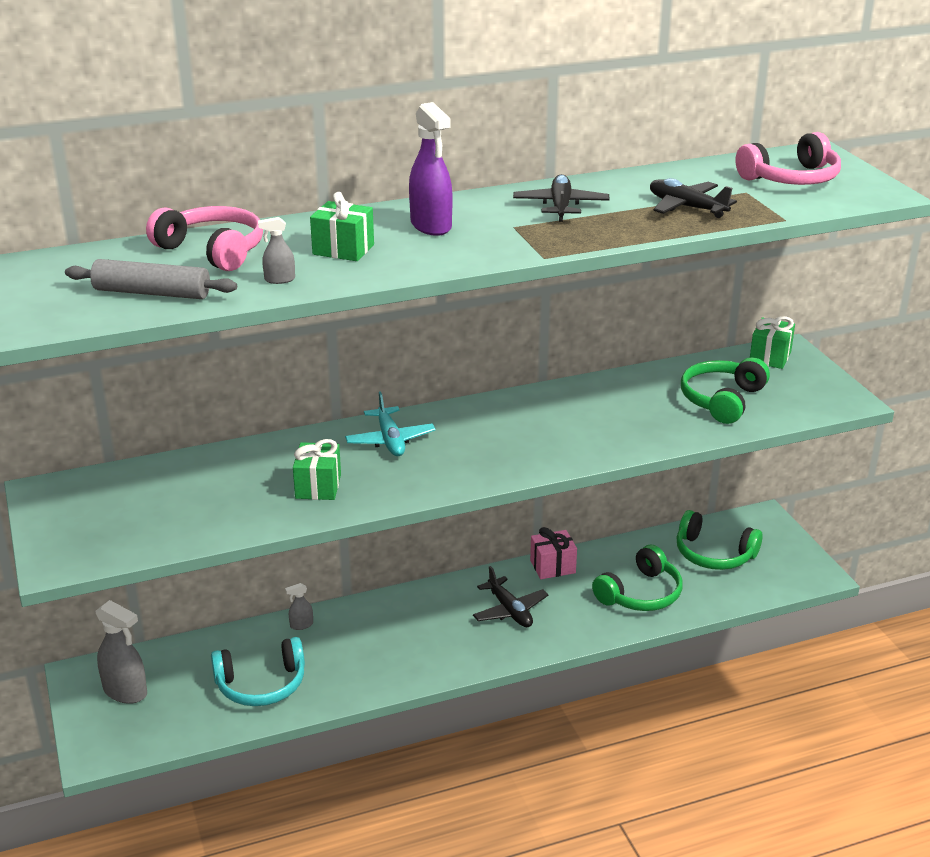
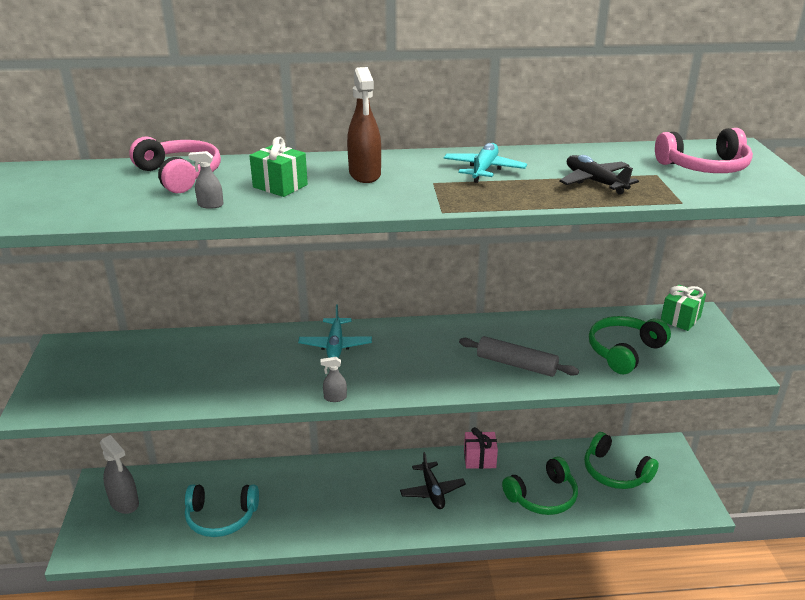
camera: 15 degrees right, 0 degrees up
(152, 293) = (104, 204): grey rolling pin -> grey rolling pin (516, 364)
(301, 625) = (271, 473): grey spray bottle -> grey spray bottle (335, 398)
(318, 486) = (260, 376): green gift -> none
(431, 226) = (365, 174): purple spray bottle -> brown spray bottle
(560, 206) = (484, 170): black plane -> turquoise plane

